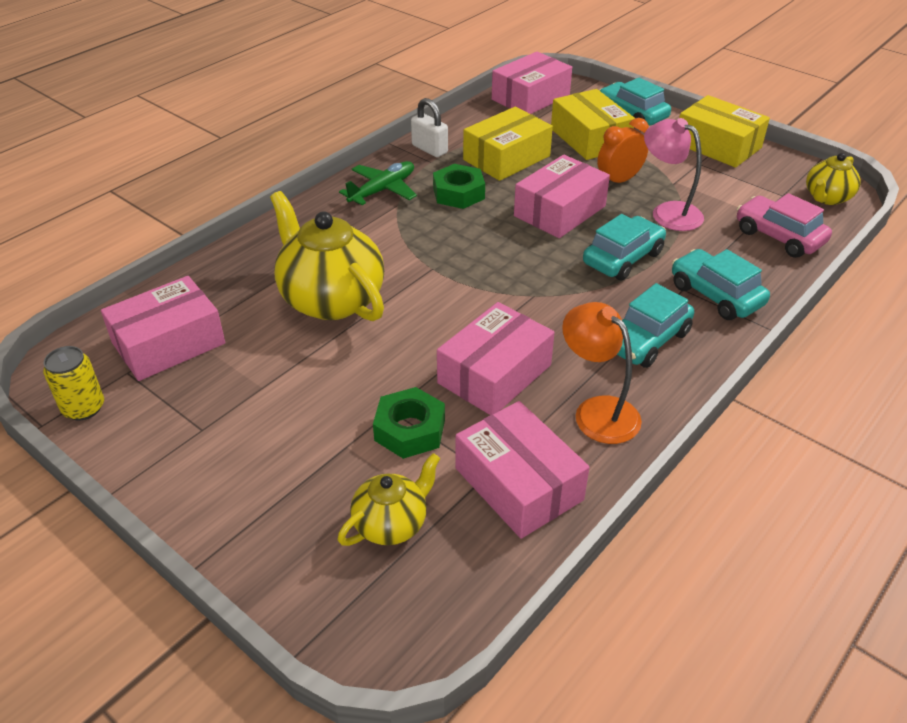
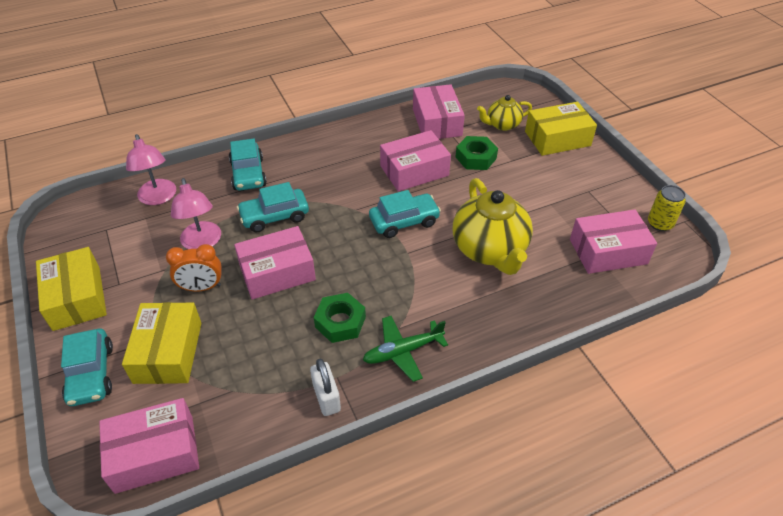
camera: 155 degrees left, 5 degrees up
(506, 158) = (265, 353): yellow box -> yellow box (557, 138)
(597, 411) = (376, 138): orange lamp -> none
(646, 340) = (316, 162): turquoise car -> turquoise car (404, 221)
(779, 236) = (158, 198): pink car -> pink lamp
(827, 198) = (81, 216): yellow teapot -> none

